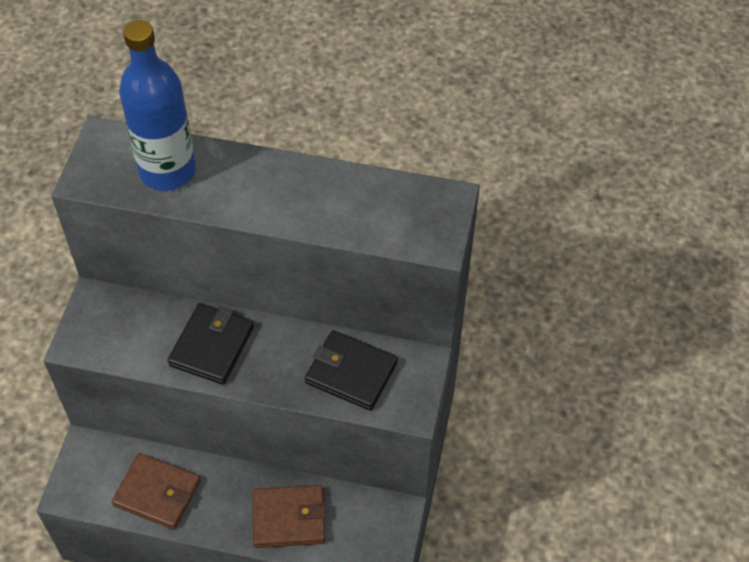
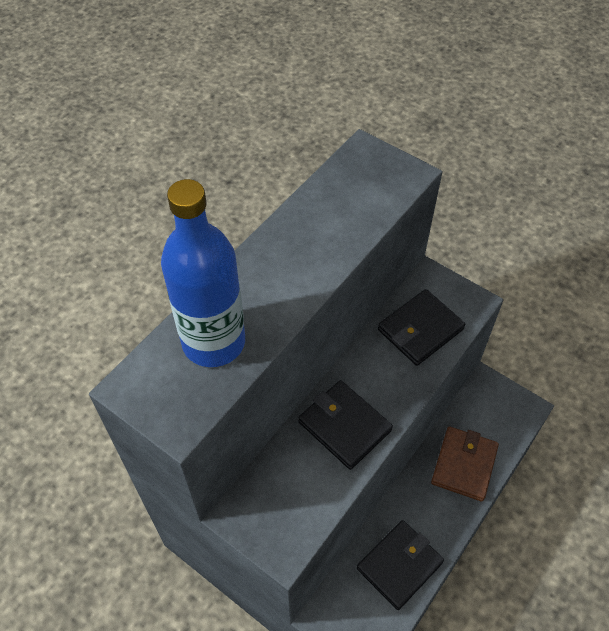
camera: 65 degrees left, 0 degrees up
(157, 493) = (399, 565): brown wallet -> black wallet

